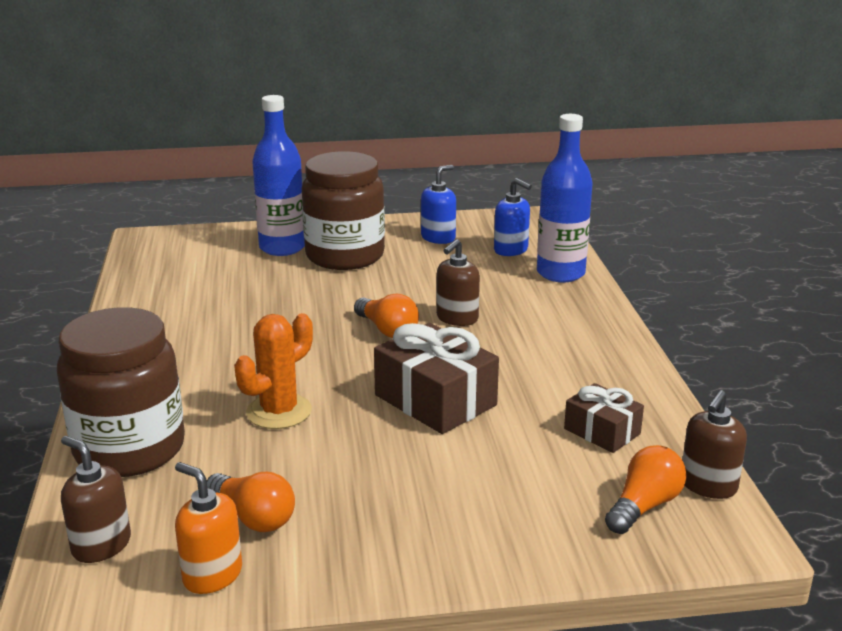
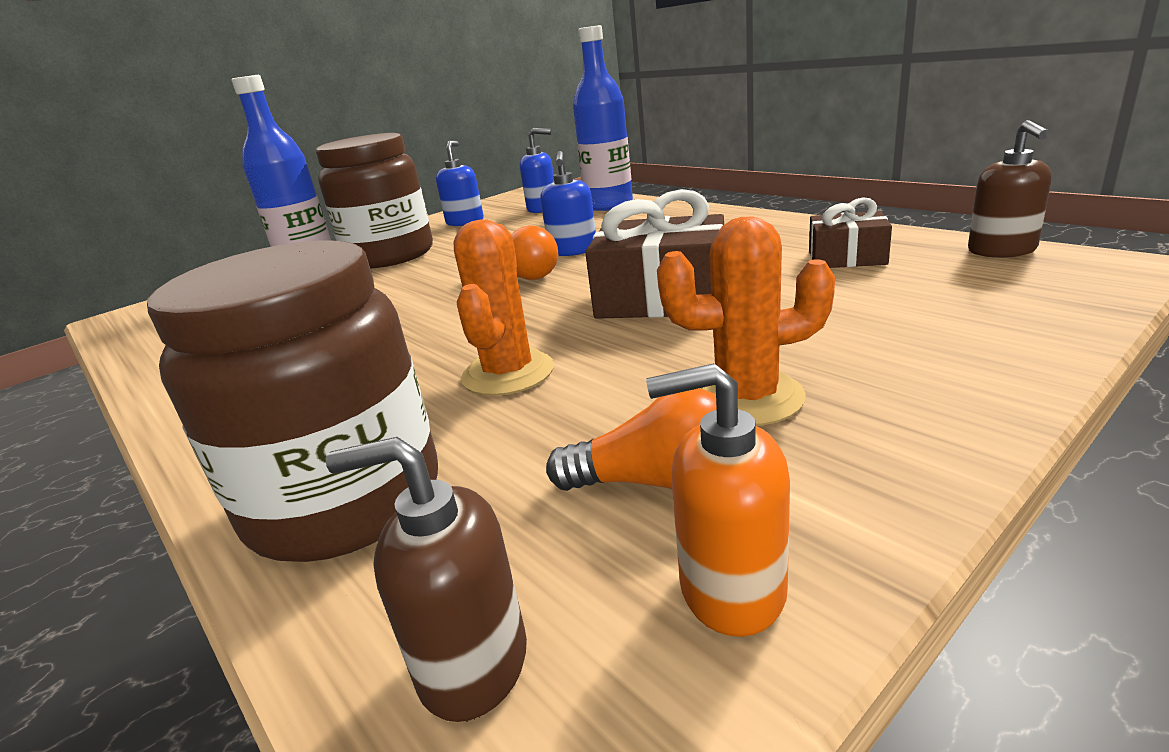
camera: 30 degrees left, 0 degrees up
(359, 498) = (747, 398): none -> orange cactus
(457, 318) = (573, 250): brown soap dispenser -> blue soap dispenser
(644, 506) = (997, 280): orange light bulb -> none

